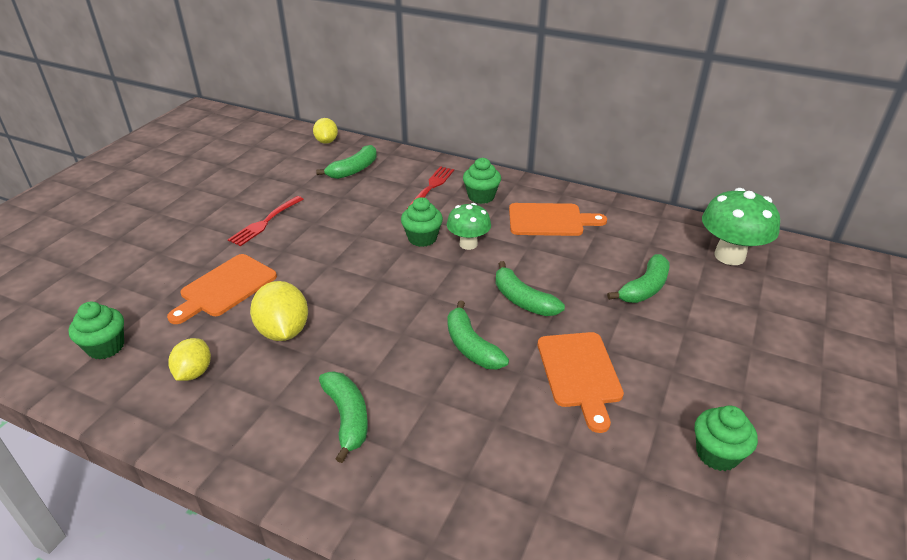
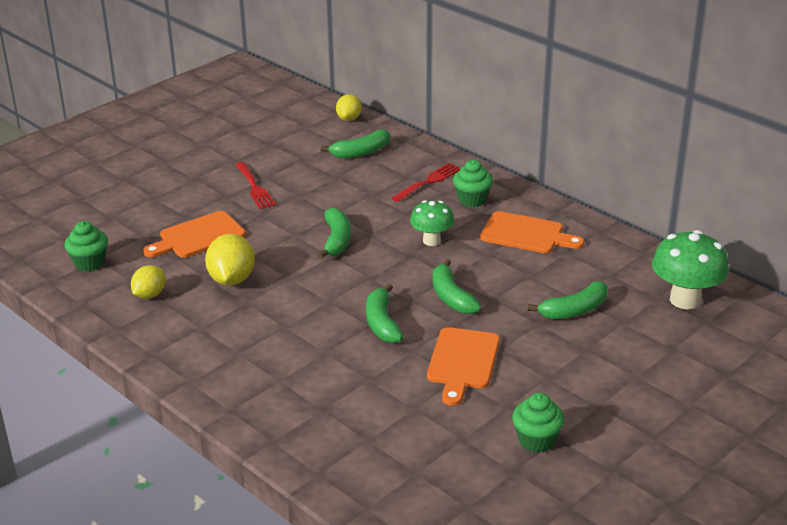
camera: 20 degrees right, 5 degrees down
(265, 222) = (255, 188): red fork -> red fork turned 75 degrees counterclockwise
(347, 418) = (253, 351): green banana -> green banana (336, 240)
(422, 238) = (391, 228): green cupcake -> none

